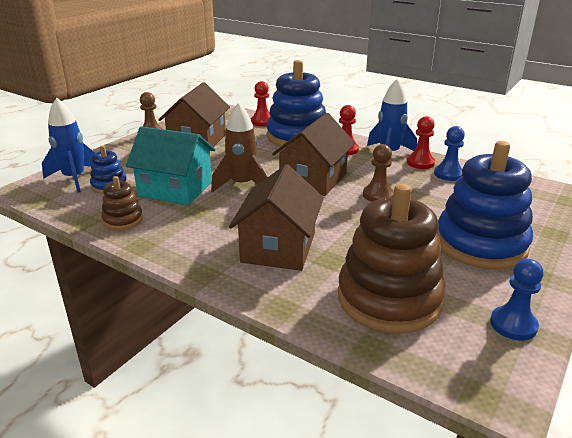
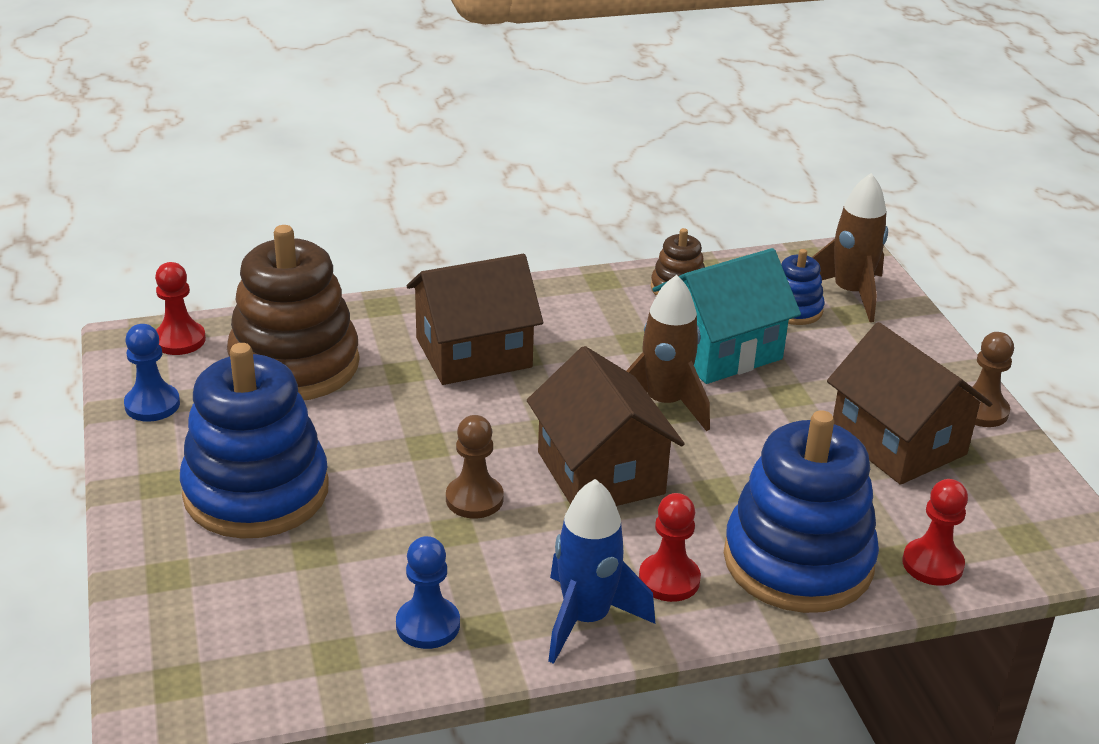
camera: 130 degrees right, 5 degrees up
(74, 179) = (850, 294): blue rocket -> brown rocket
(278, 247) = (474, 352): brown house -> brown house turned 75 degrees counterclockwise
(420, 163) = (506, 628): red pawn -> red pawn (179, 340)

